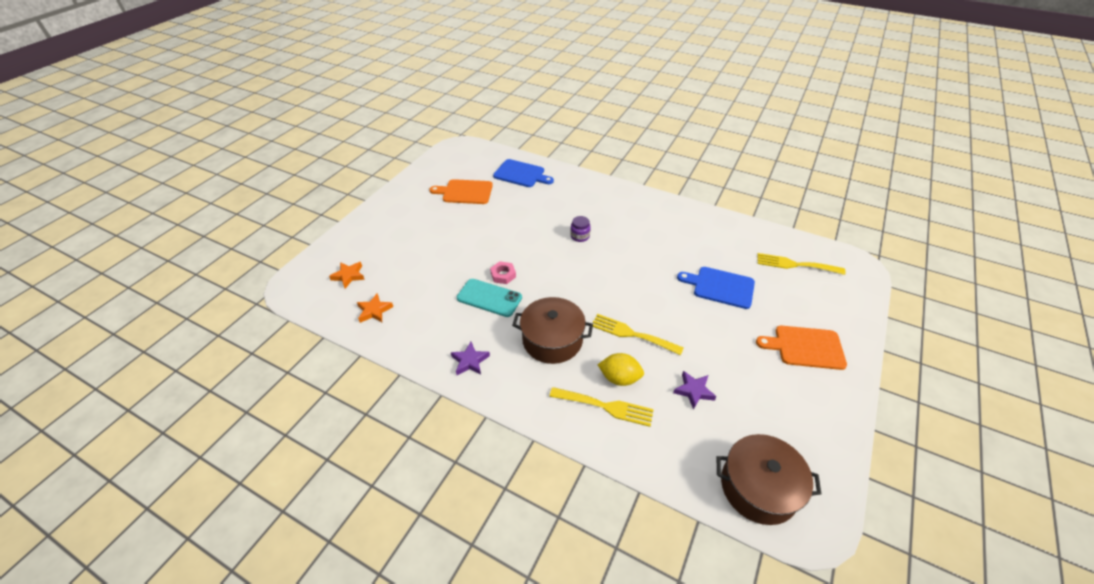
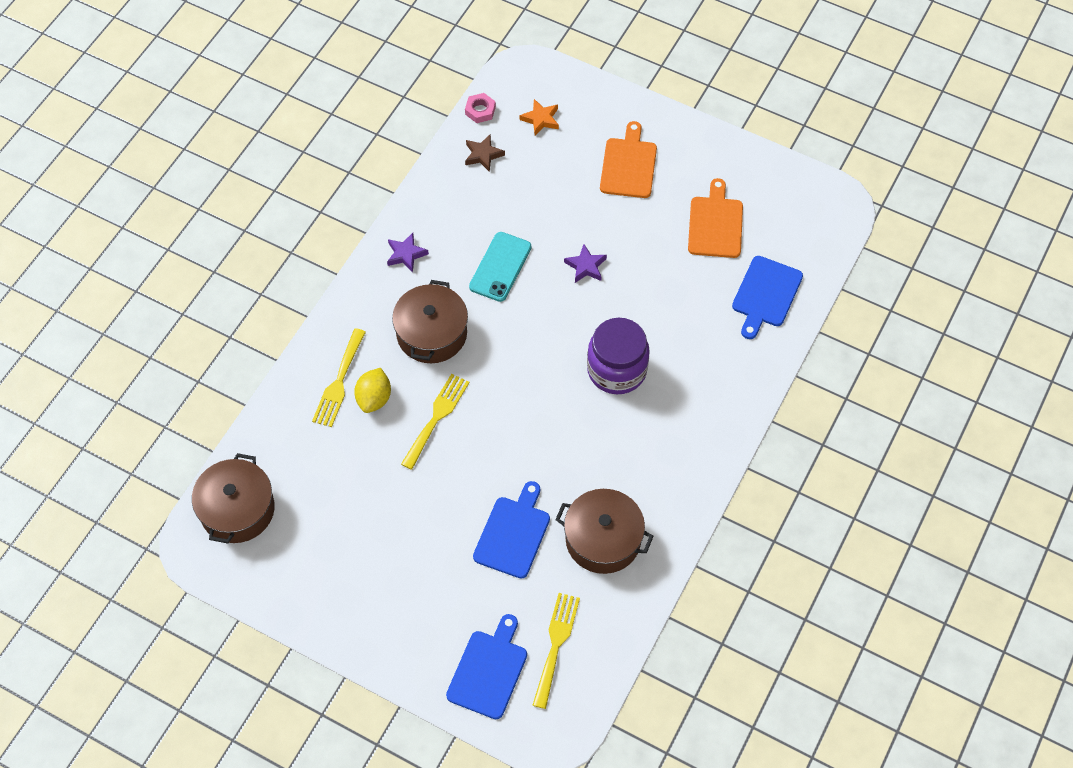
camera: 90 degrees right, 15 degrees up
(374, 311) = (483, 155): orange star -> brown star
(503, 275) = (540, 280): pink nut -> pink nut (480, 110)
(580, 236) = (617, 370): purple jar -> purple jar, size x2.17
(694, 391) = (352, 471): purple star -> purple star (586, 266)
(710, 243) = (603, 539): none -> brown pot
(805, 347) = (406, 610): orange cutting board -> orange cutting board (628, 165)
(830, 298) = (488, 670): none -> blue cutting board

